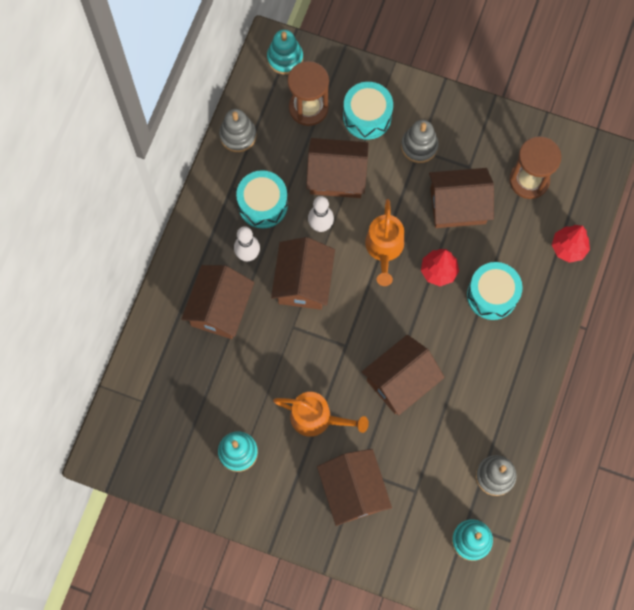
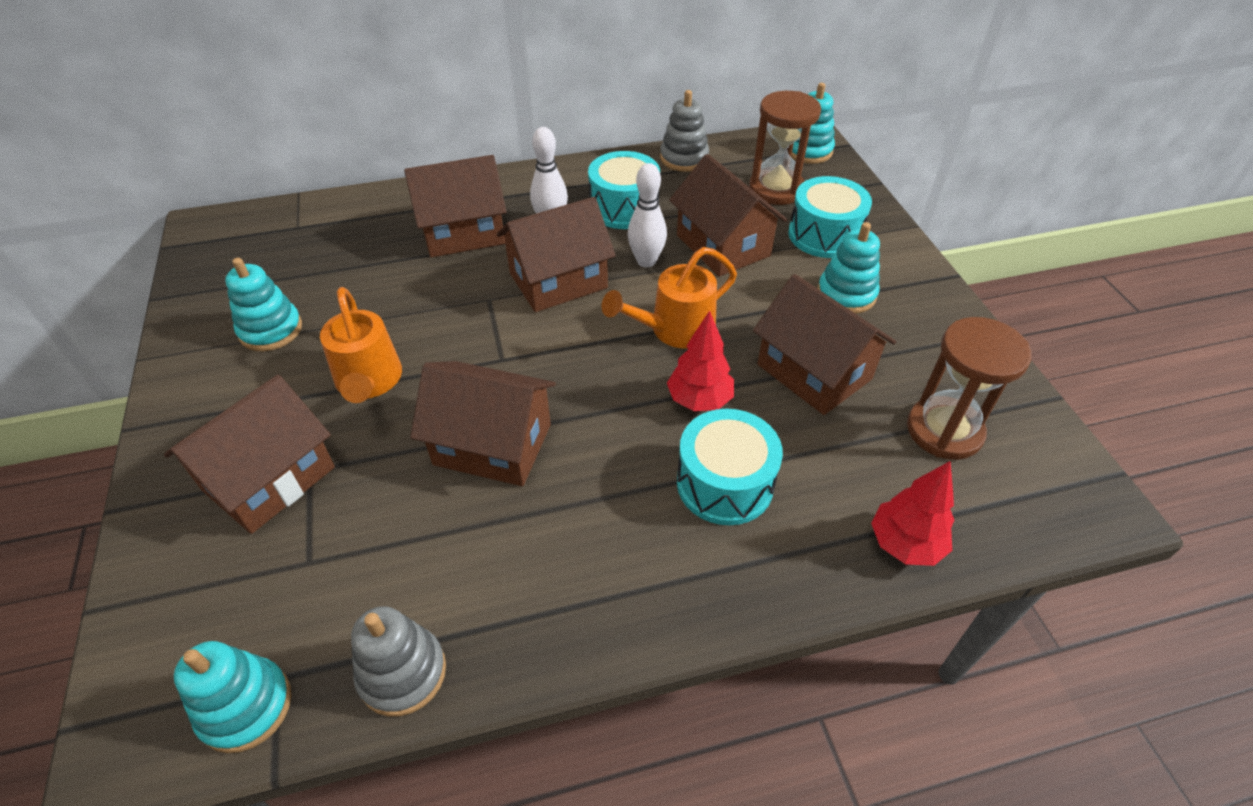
camera: 55 degrees right, 25 degrees down
(419, 146) = (846, 294): grey stacking toy -> turquoise stacking toy

